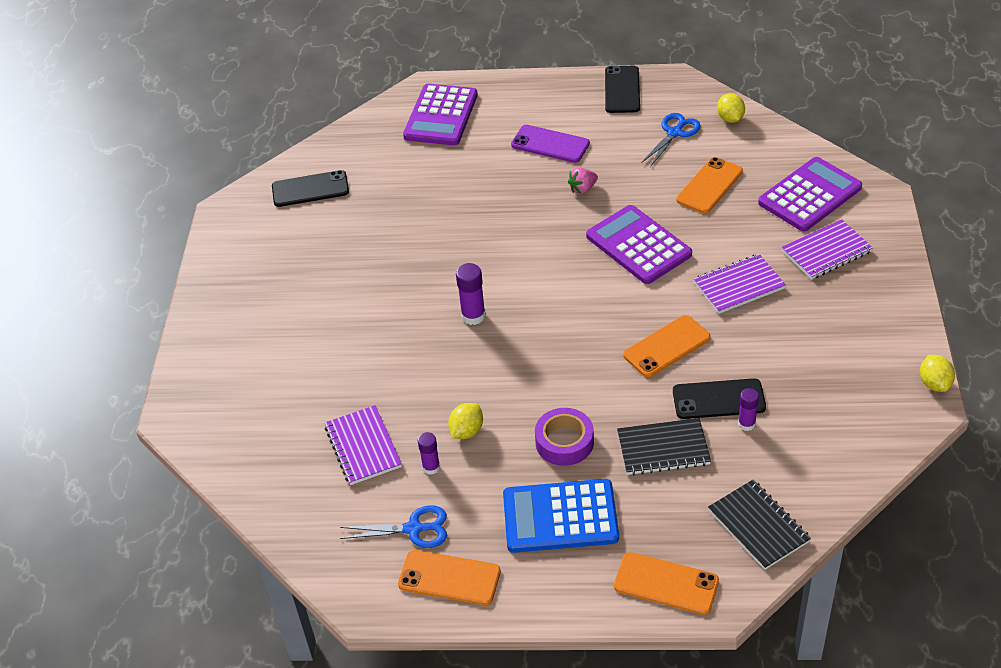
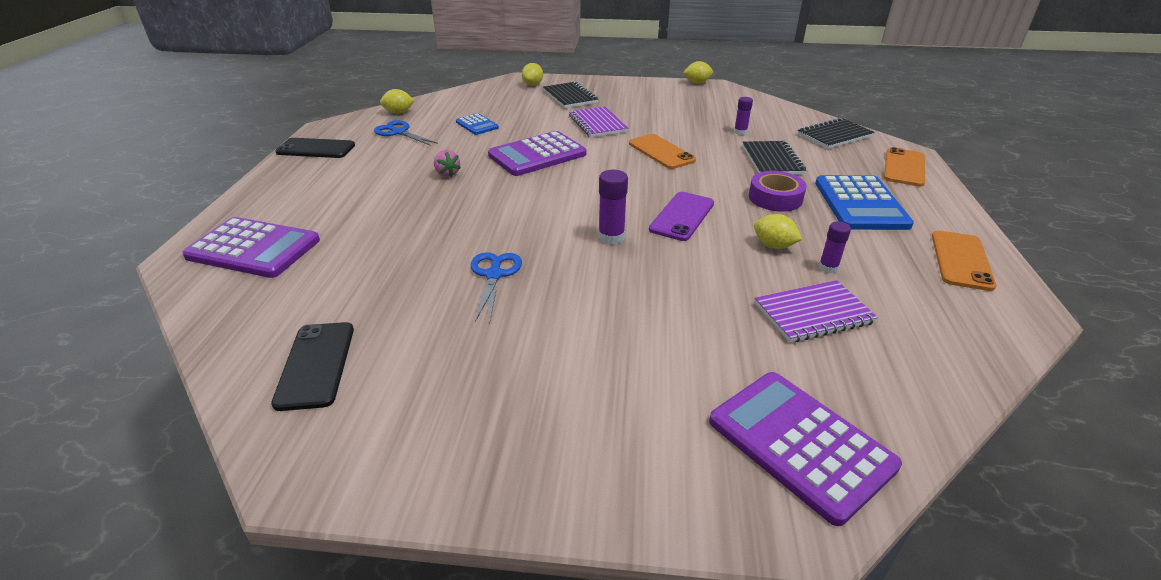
camera: 90 degrees left, 10 degrees down
(414, 529) = (913, 280): blue scissors -> blue scissors (494, 275)
(550, 144) = (367, 186): purple phone -> purple phone (682, 216)
(709, 186) = (477, 125): orange phone -> blue calculator
(718, 399) = (717, 138): black phone -> none
(809, 195) = (508, 96): purple calculator -> purple calculator (800, 443)
(826, 252) = (570, 97): purple notebook -> black notebook
(862, 211) = (533, 84): none -> yellow lemon

